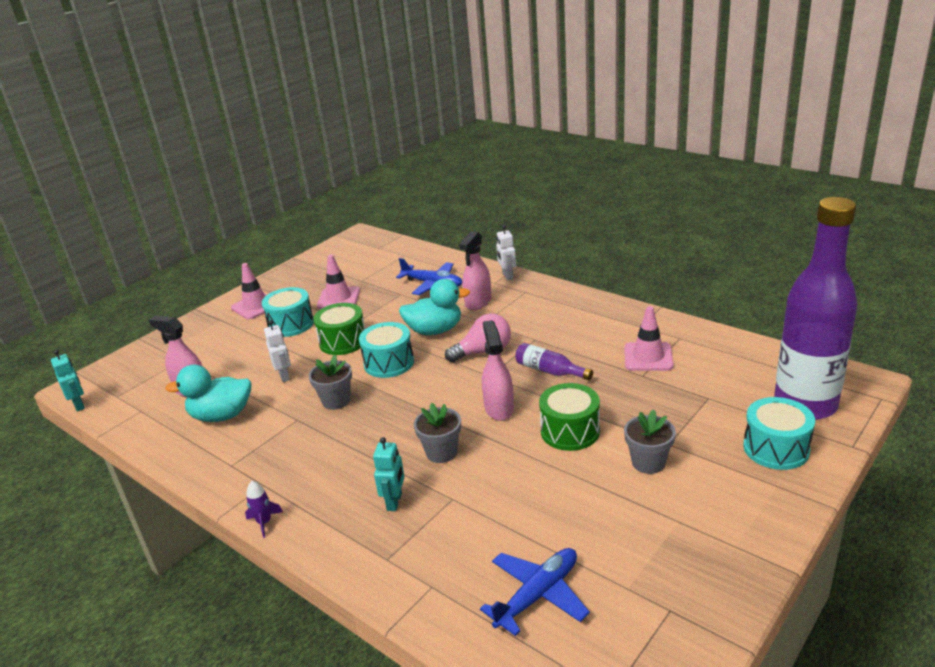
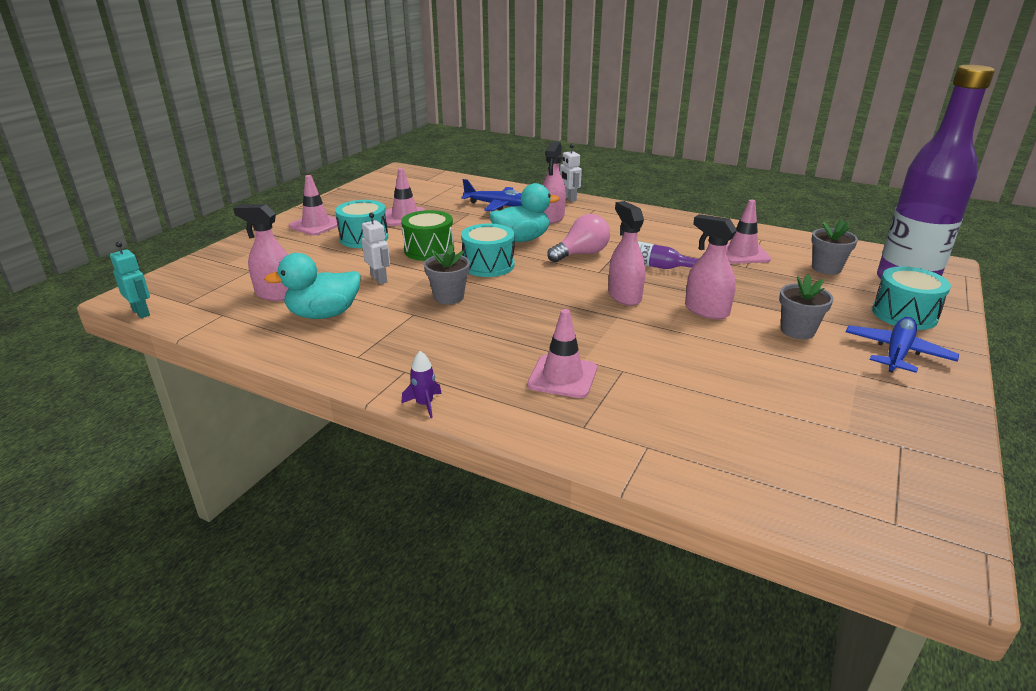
camera: 15 degrees left, 0 degrees up
(394, 502) = (562, 377): turquoise robot -> pink traffic cone
(441, 452) = (587, 333): grey flower pot -> grey flower pot (826, 268)
(538, 595) = (763, 444): blue plane -> blue plane (897, 352)
(570, 431) = (706, 310): green drum -> pink spray bottle

